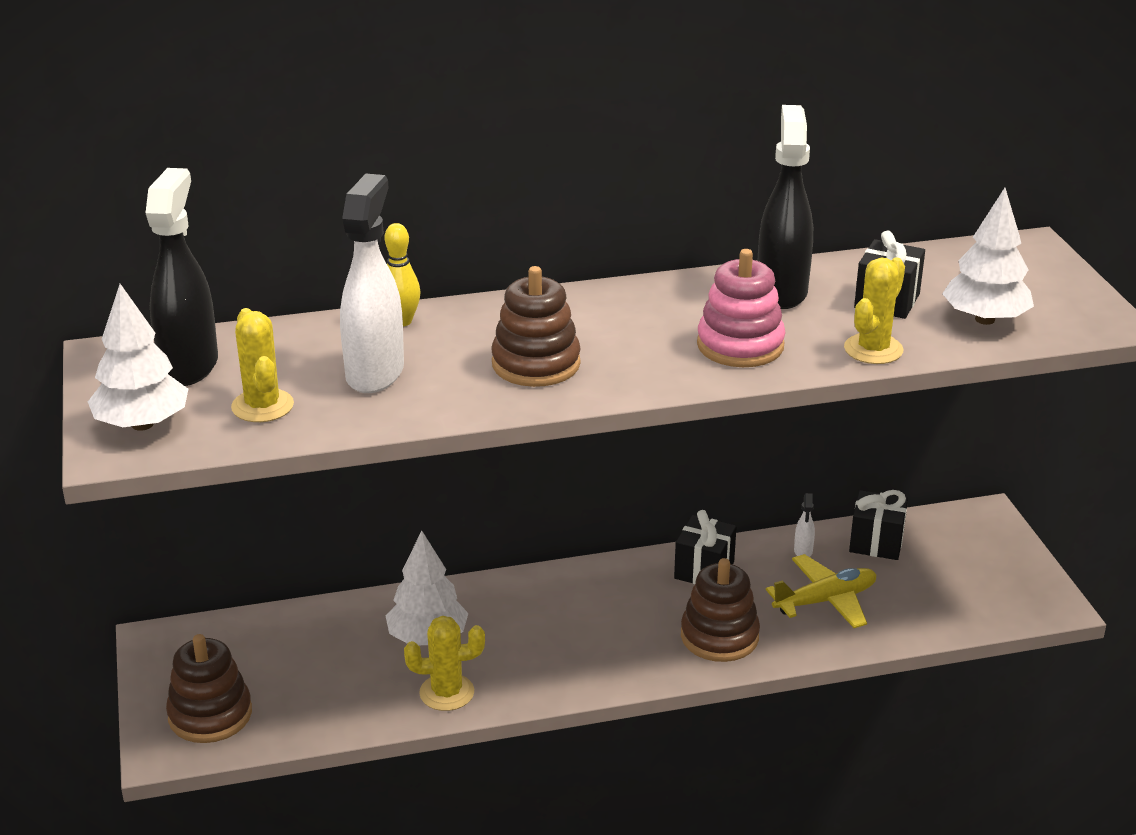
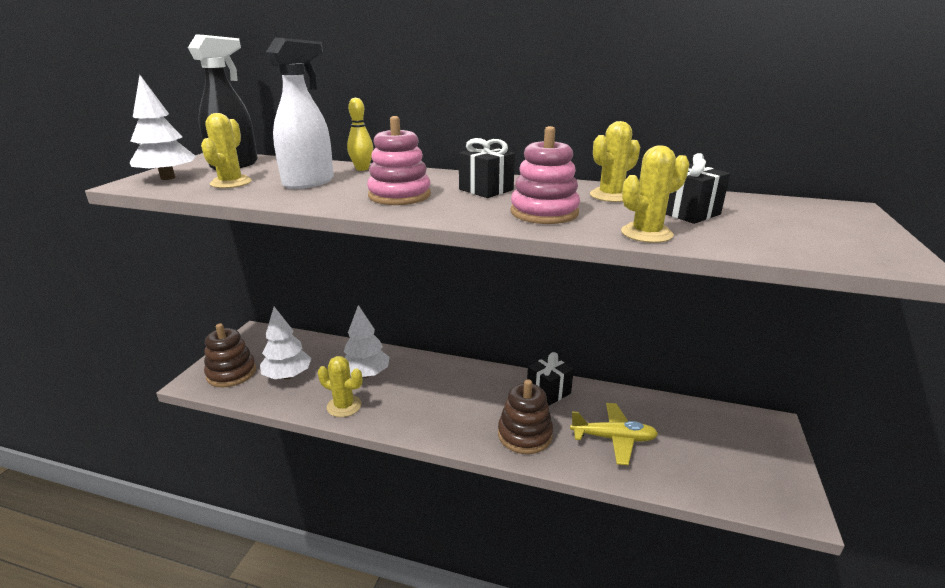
camera: 30 degrees right, 5 degrees down
(536, 364) = (399, 195): brown stacking toy -> pink stacking toy
(781, 291) = (611, 196): black spray bottle -> yellow cactus
(803, 551) = (621, 402): white spray bottle -> none
(876, 543) = (676, 414): black gift -> black gift (486, 190)
(985, 319) = (768, 236): white tree -> white tree (288, 376)

